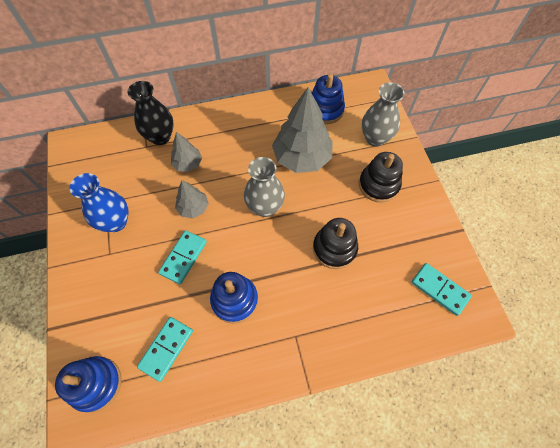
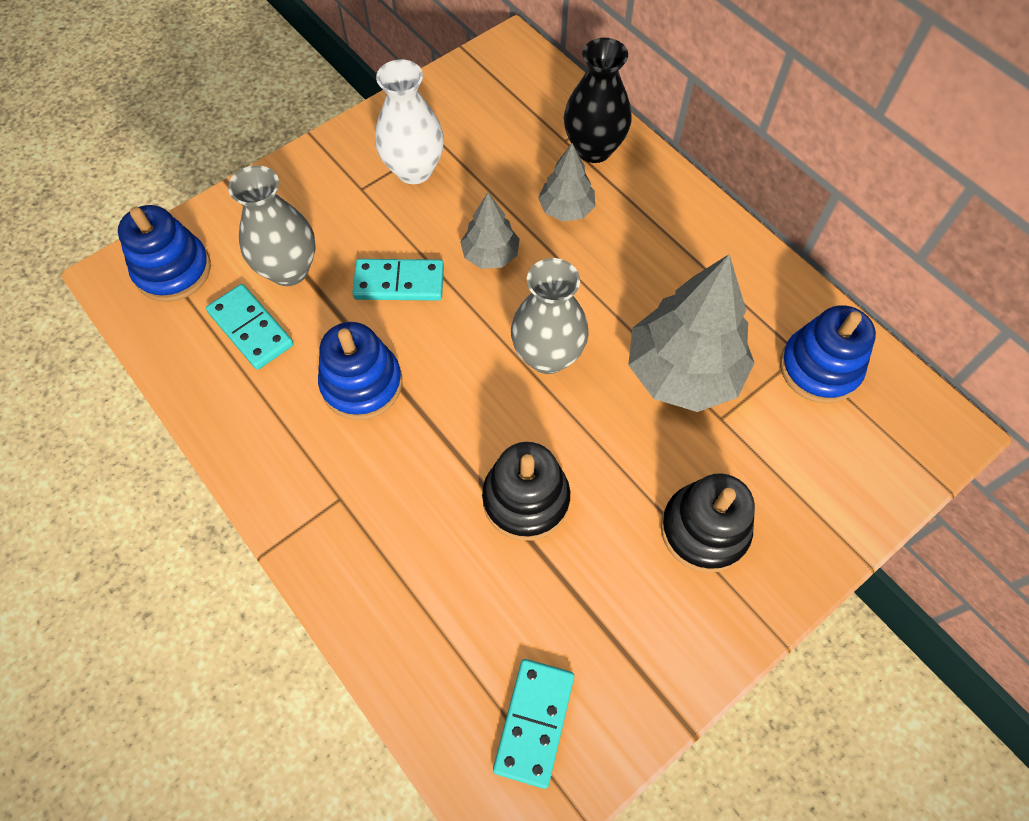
camera: 65 degrees right, 0 degrees up
(116, 222) = (414, 170): blue vase -> white vase
(166, 349) = (251, 329): turquoise domino -> turquoise domino turned 45 degrees clockwise
(375, 138) = (811, 485): grey vase -> grey vase (289, 270)

